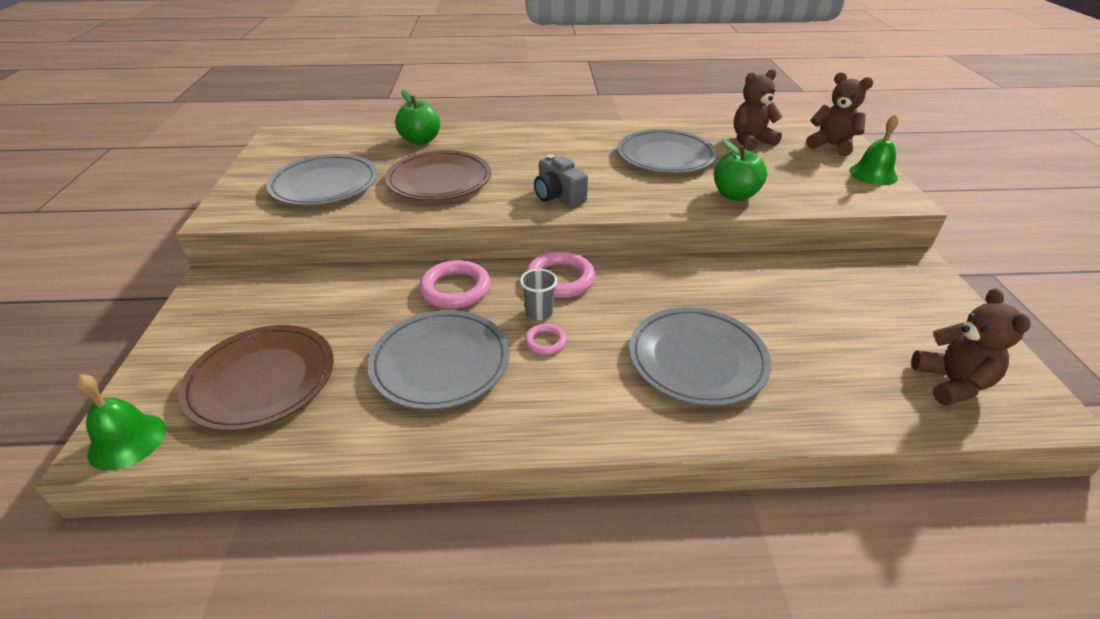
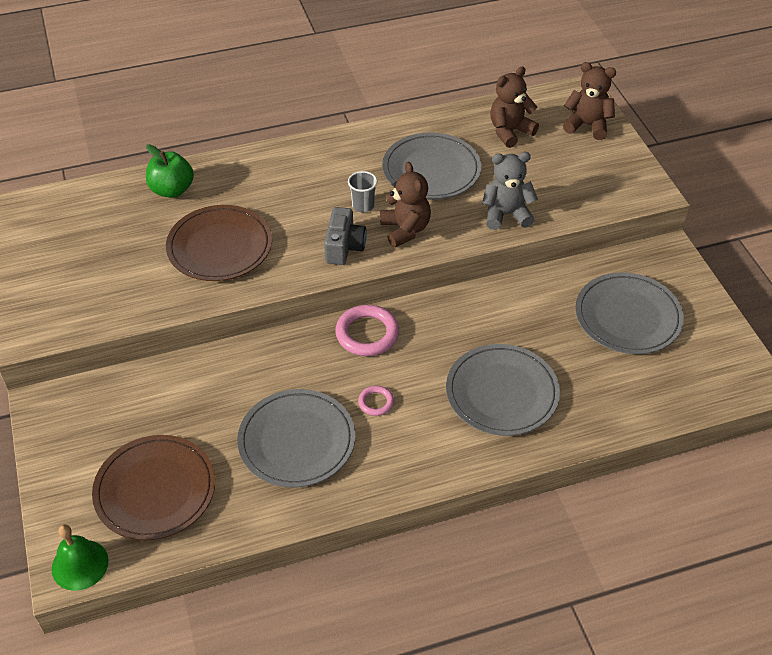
camera: 15 degrees left, 10 degrees up
(324, 185) = (106, 275): grey plate -> grey plate (628, 317)
(455, 289) = (277, 364): pink ring -> none
(539, 312) = (360, 374): grey cup -> grey cup (363, 206)
(558, 196) = (344, 247): grey camera -> grey camera turned 120 degrees counterclockwise
(735, 195) = (506, 214): green apple -> grey teddy bear
(873, 174) = (627, 162): green bell -> none
(951, 383) = (693, 373): brown teddy bear -> brown teddy bear (405, 230)

